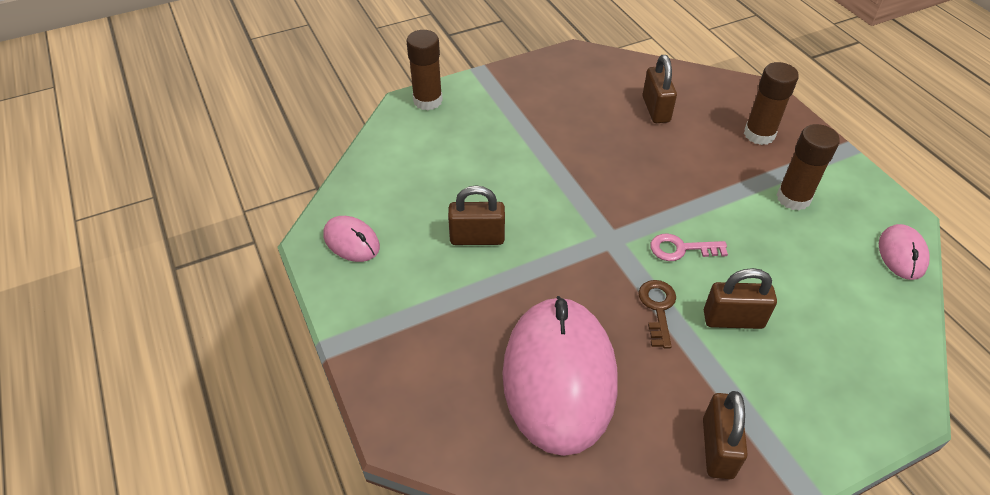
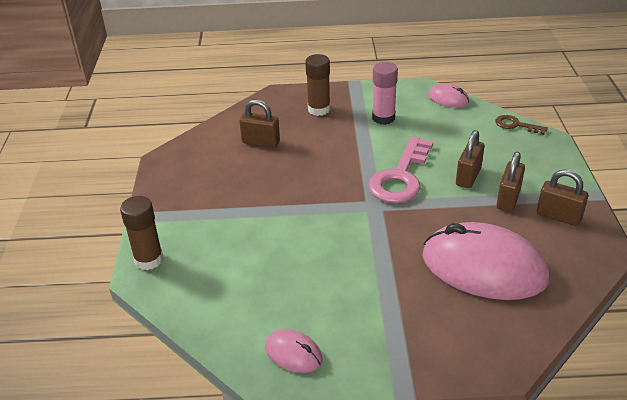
camera: 65 degrees left, 10 degrees down
(351, 241) = (293, 353): pink mouse -> pink mouse turned 60 degrees clockwise
(477, 238) = (334, 273): brown padlock -> brown padlock (508, 199)
(658, 308) = (445, 204): brown key -> brown key (516, 125)
(681, 249) = (400, 177): pink key -> pink key, size x1.97
(793, 198) = (383, 118): brown glue stick -> pink glue stick

